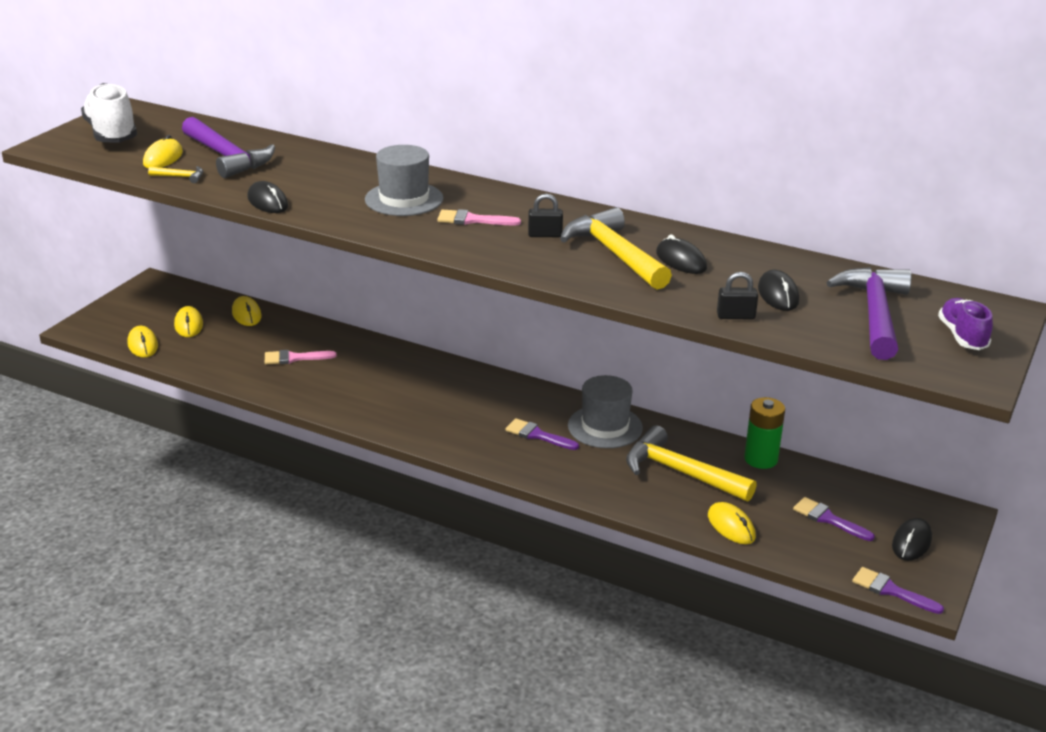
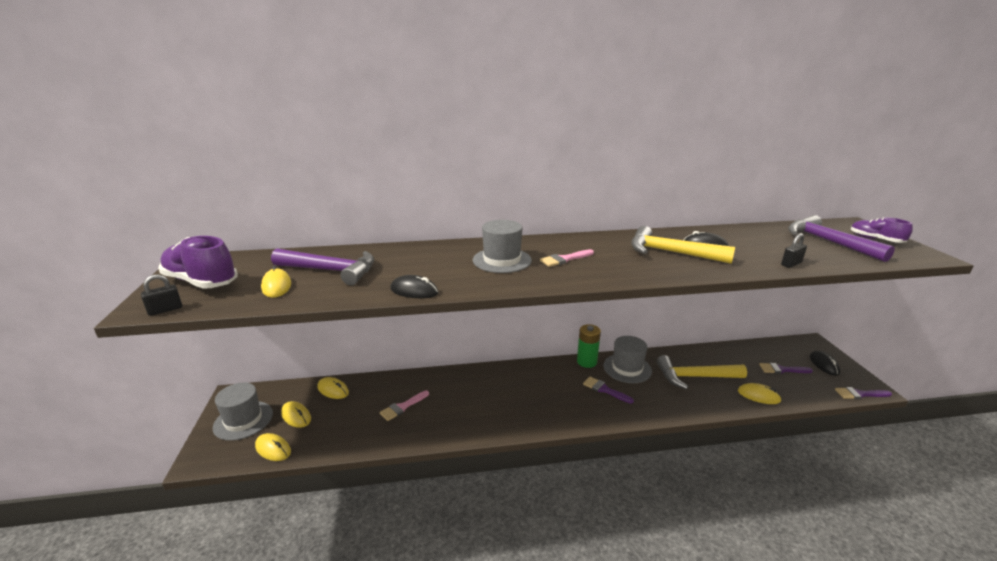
camera: 35 degrees left, 5 degrees down
(112, 134) = (201, 282): white shoe -> purple shoe
(141, 309) = (243, 420): none -> grey hat
(181, 177) = (313, 295): yellow hammer -> none
(537, 435) = (604, 390): purple brush -> purple brush turned 45 degrees clockwise
(545, 235) = (618, 254): black padlock -> black padlock (165, 310)
(760, 459) = (712, 352): green battery -> green battery (587, 362)
(778, 295) = (778, 247): black mouse -> none

